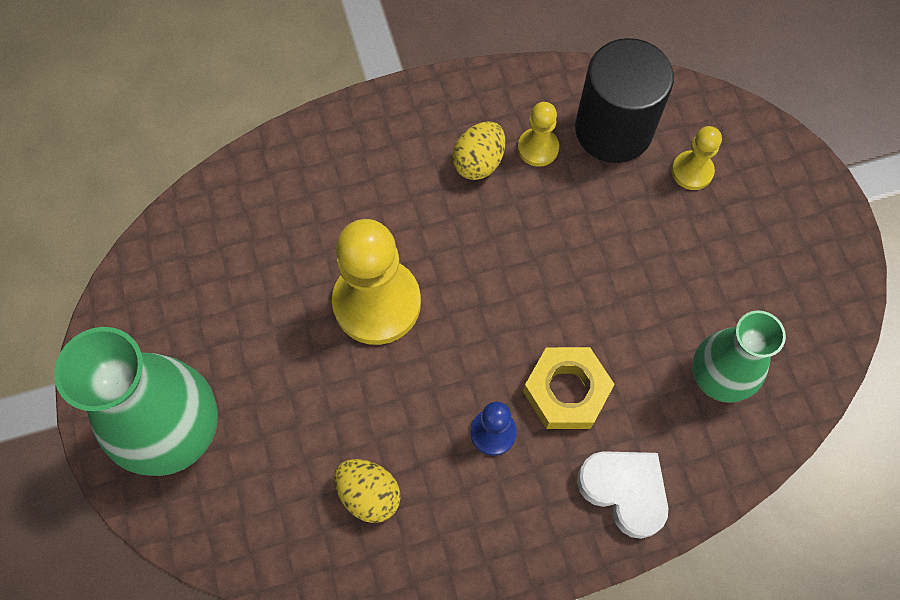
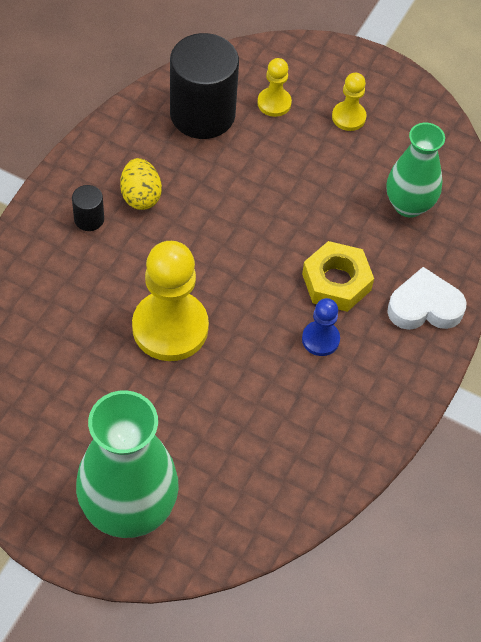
camera: 50 degrees left, 10 degrees down
(369, 494) = (288, 435): yellow egg -> none
(414, 147) = (89, 219): none -> black cylinder
(538, 148) = (168, 159): yellow pawn -> yellow pawn (348, 117)

